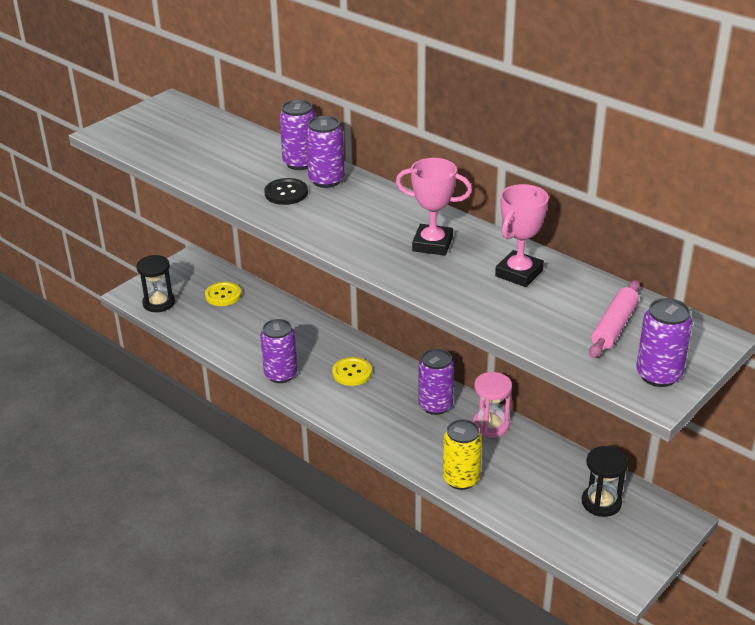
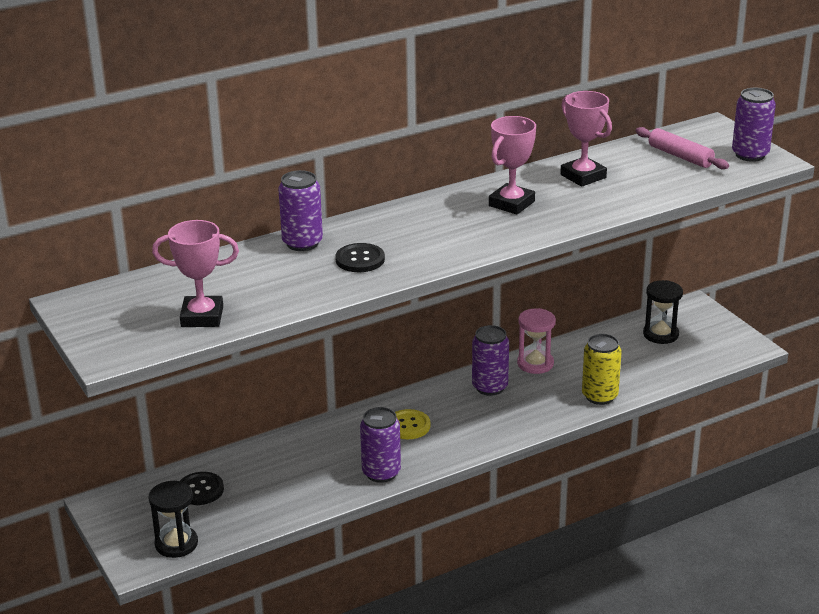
camera: 70 degrees left, 5 degrees down
(169, 151) = (202, 317): none -> pink trophy
(223, 295) = (200, 490): yellow button -> black button
(326, 180) = (351, 235): purple can -> none

